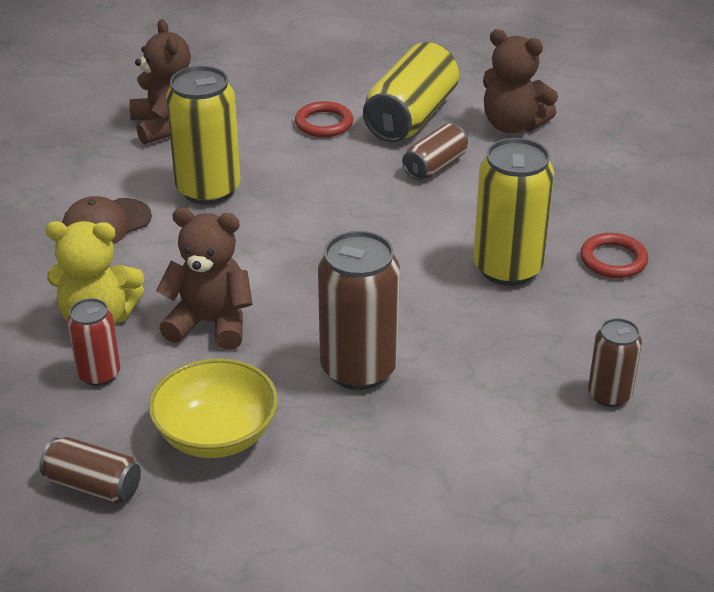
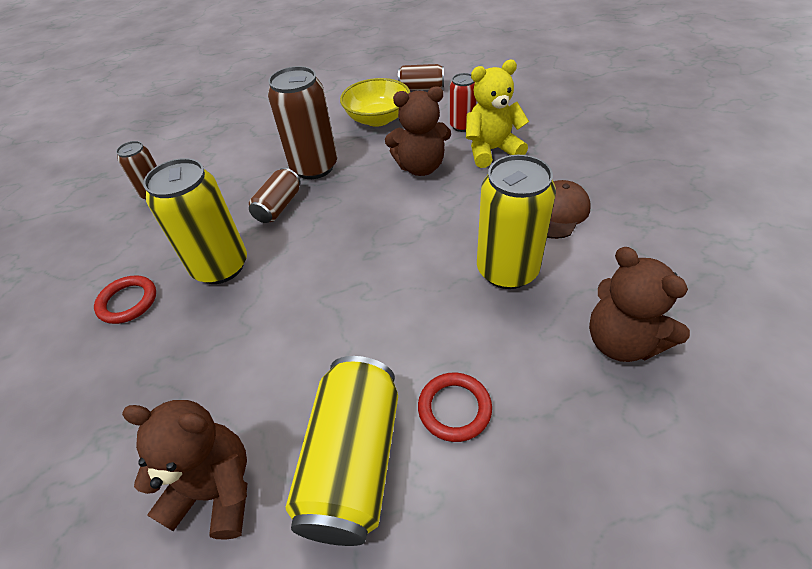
camera: 165 degrees right, 10 degrees up
(435, 166) = (303, 373): brown can -> brown can (279, 206)

